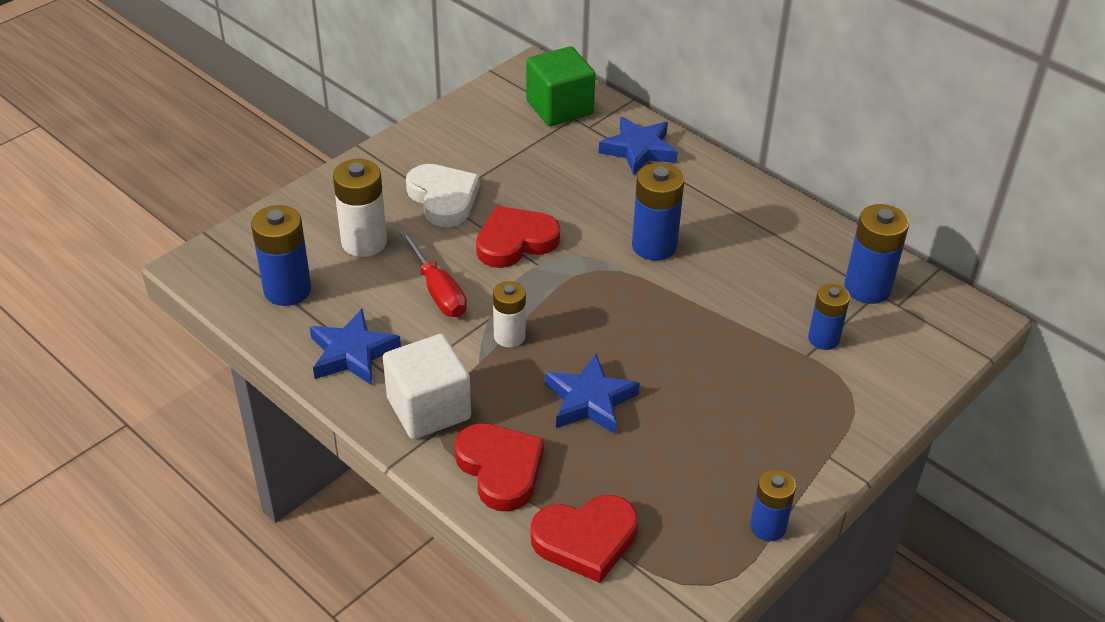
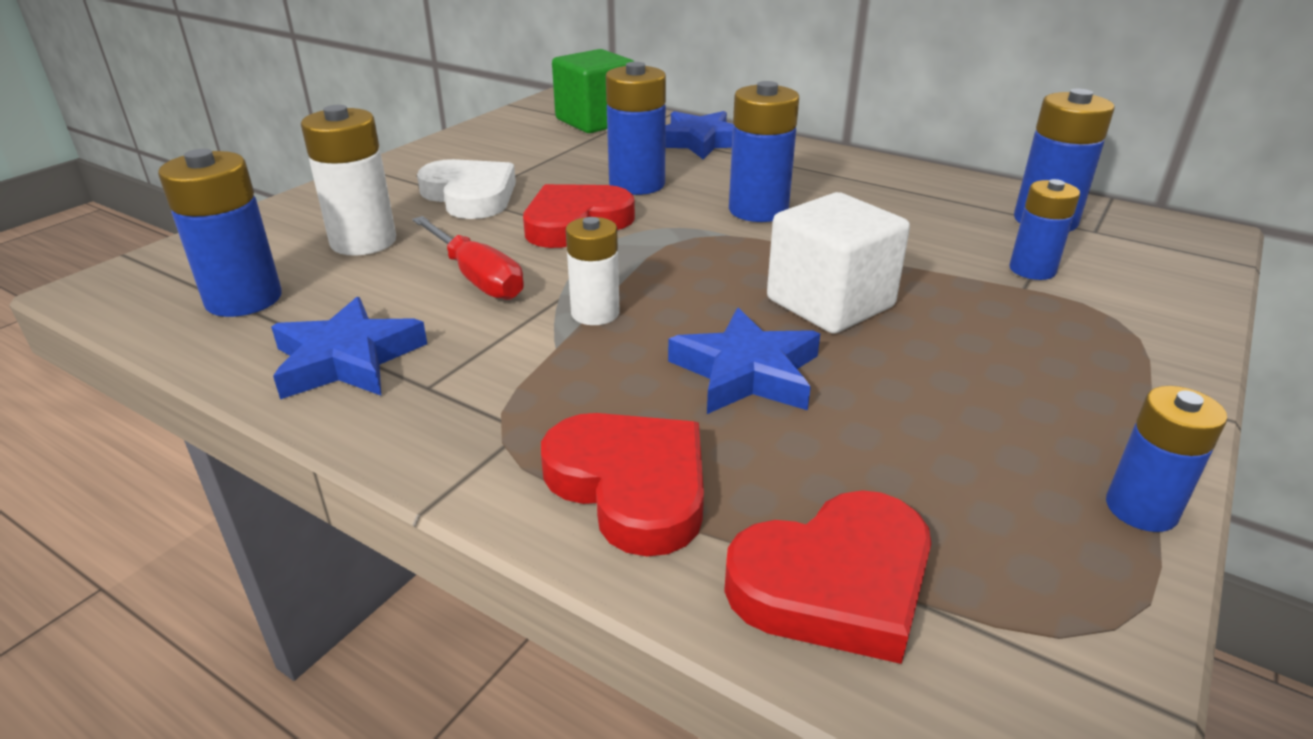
camera: 10 degrees left, 10 degrees down
(429, 408) = (484, 415): white cube -> white cube (830, 303)
(571, 201) = (637, 184): none -> blue battery

